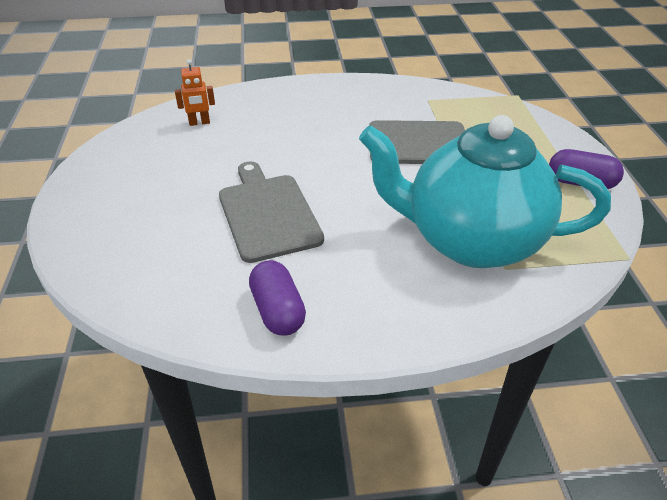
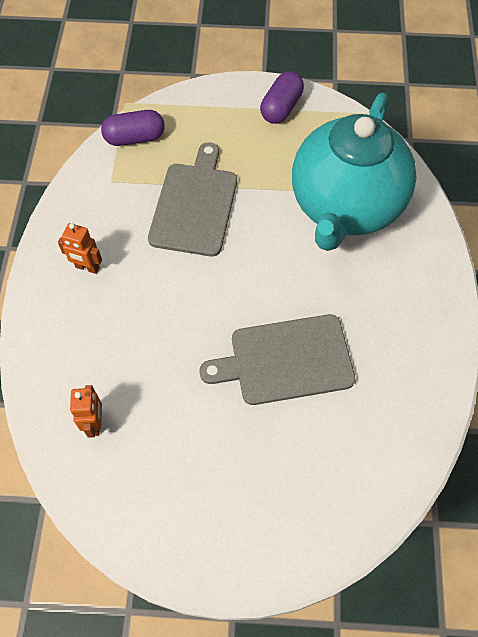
camera: 80 degrees left, 20 degrees up
(278, 311) = (415, 363): purple capsule -> purple capsule (135, 138)
(337, 101) = (87, 267): none -> orange robot

